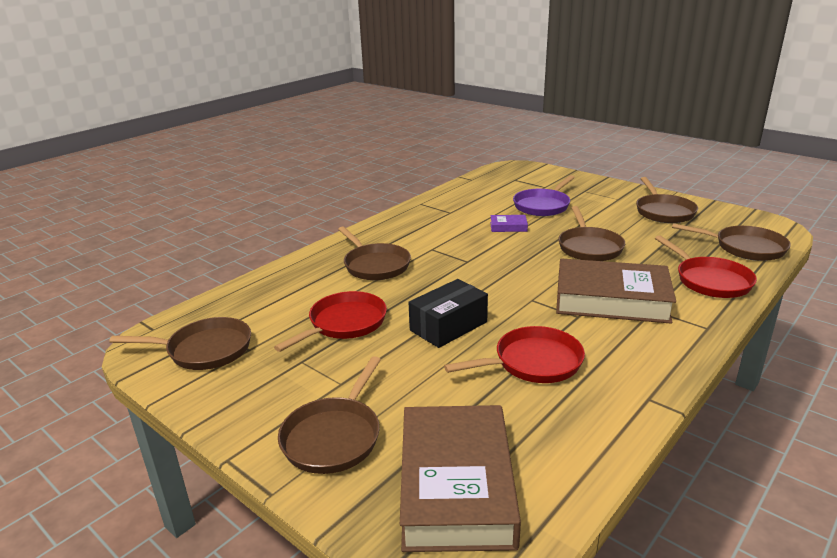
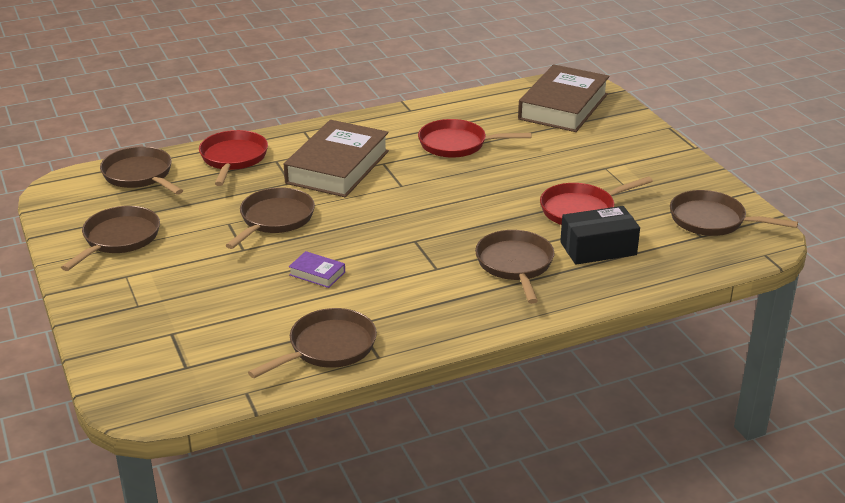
camera: 155 degrees left, 5 degrees up
(334, 436) = (622, 141): brown pan -> brown pan (328, 348)
(448, 326) = (494, 184): black box -> black box (598, 248)
(543, 205) = (229, 295): purple pan -> none
(611, 300) = (337, 167): brown book -> brown book turned 75 degrees clockwise

